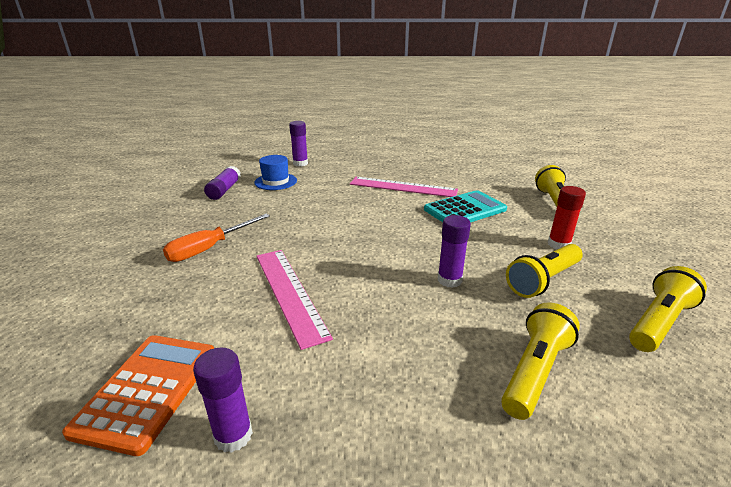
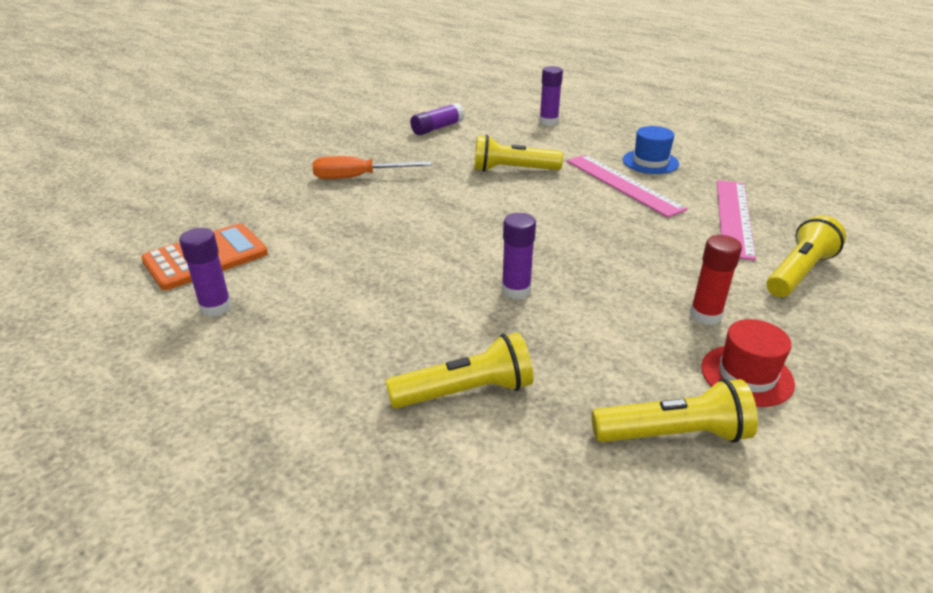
camera: 40 degrees right, 5 degrees up
(275, 181) = (495, 134): blue hat -> blue hat (650, 162)
(289, 293) = (367, 238): pink ruler -> pink ruler (733, 217)
(465, 210) = (655, 234): turquoise calculator -> none
(543, 280) = (614, 336): yellow flashlight -> yellow flashlight (513, 170)
(625, 268) = (746, 375): none -> red hat

